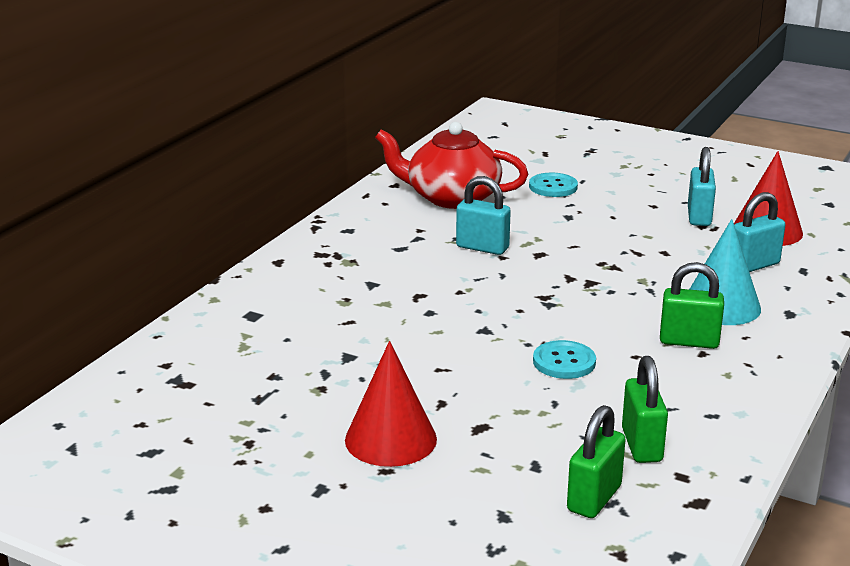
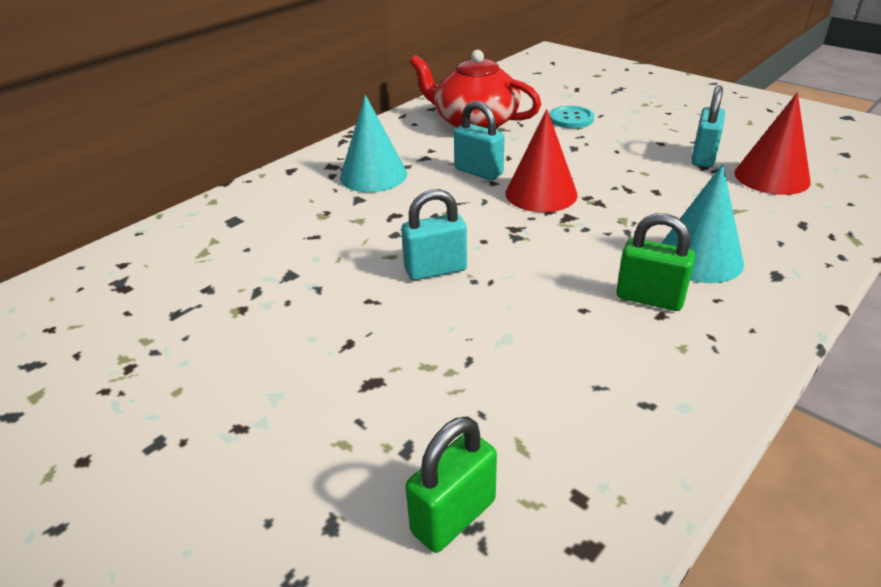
camera: 15 degrees right, 10 degrees up
(373, 260) = (373, 175): none -> turquoise cone
(390, 439) = (269, 385): red cone -> red cone (541, 193)
(564, 362) = (501, 308): turquoise button -> none
(642, 445) = (545, 438): green padlock -> none
(753, 265) = (748, 214): turquoise padlock -> turquoise padlock (435, 270)

